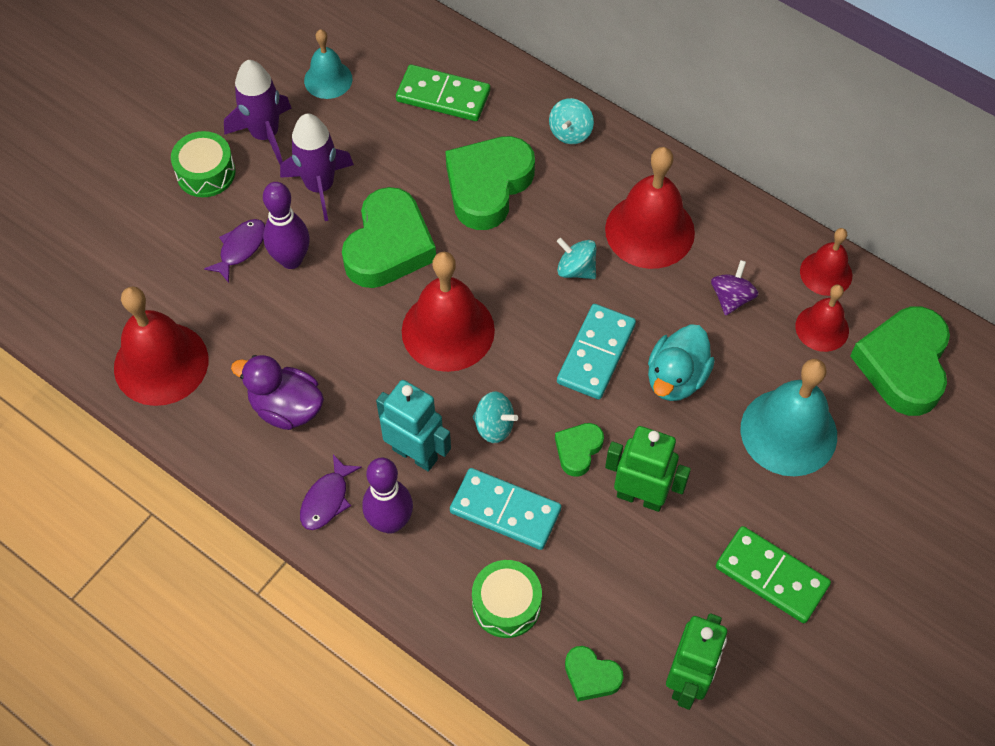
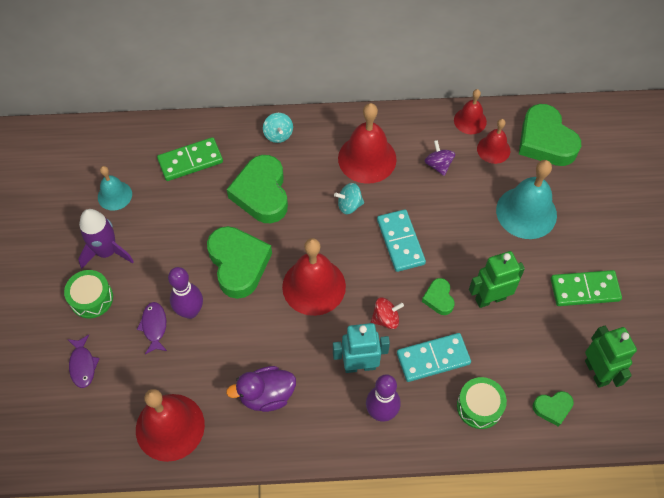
camera: 40 degrees left, 0 degrees up
(320, 186) = (167, 259): purple rocket -> none
(327, 499) = (336, 427): purple fish -> purple fish (83, 365)
(494, 426) = (386, 319): turquoise spinning top -> red spinning top
(676, 378) = (450, 225): turquoise duck -> none

